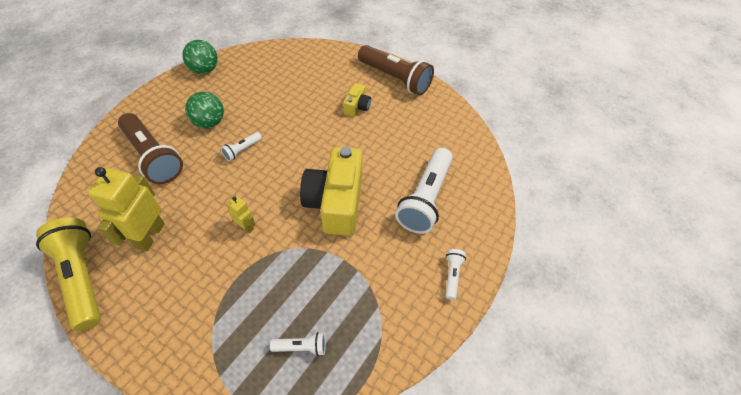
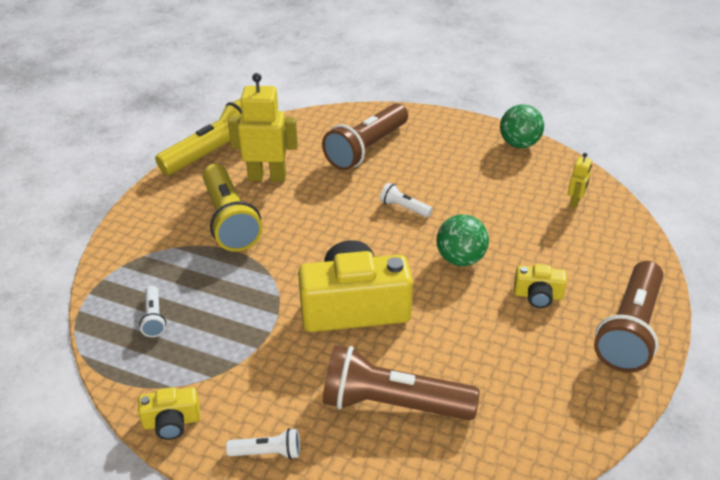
camera: 80 degrees right, 15 degrees down
(197, 274) = (229, 220): none -> yellow flashlight
(209, 122) = (435, 172): green ball -> green ball (460, 259)
(246, 226) = (295, 239): yellow robot -> yellow robot (575, 203)
(416, 337) = (172, 422): none -> yellow camera
(425, 199) = (392, 403): white flashlight -> brown flashlight

